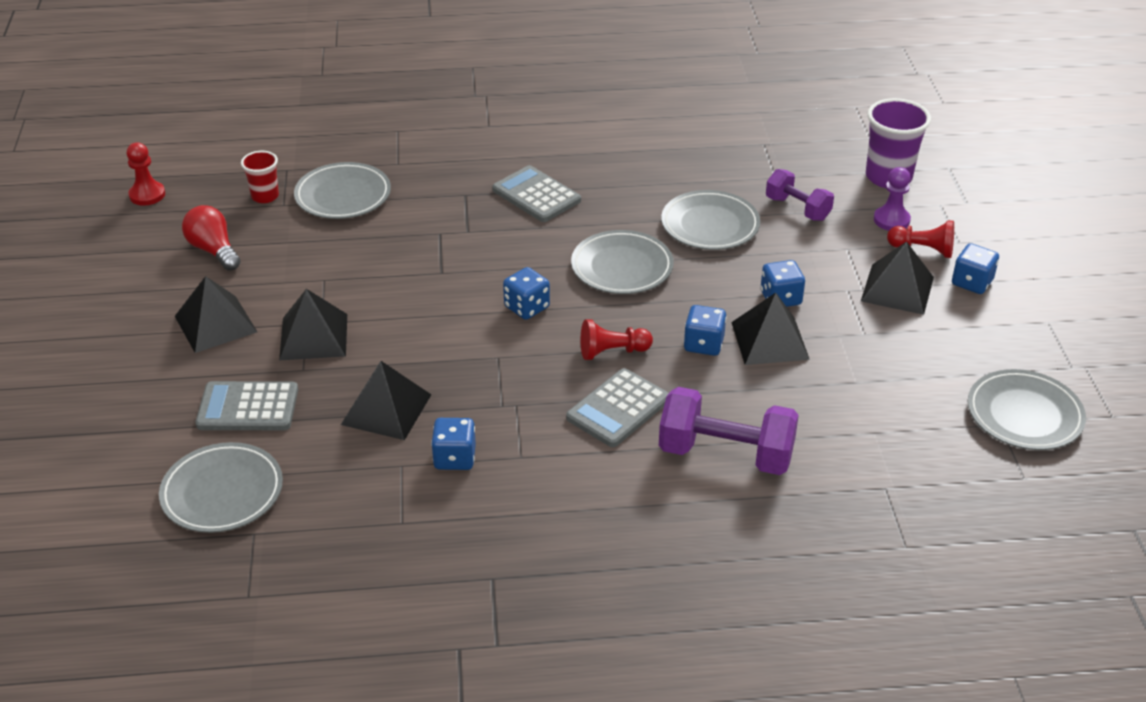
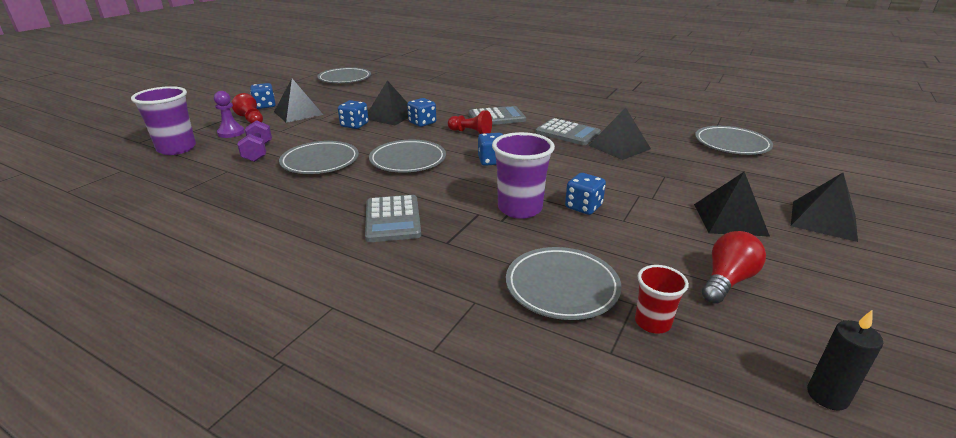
camera: 145 degrees left, 10 degrees down
(147, 195) = (827, 396): red pawn -> black candle
(214, 250) = (727, 280): red light bulb -> red light bulb turned 135 degrees counterclockwise
(248, 408) = (710, 169): grey calculator -> grey calculator (567, 133)
(313, 337) = (649, 189): black pyramid -> black pyramid (823, 220)
(433, 252) = (520, 208): none -> purple cup
(454, 458) = (594, 124): blue dice -> blue dice (583, 207)
(725, 454) = (471, 97): purple dumbbell -> none

